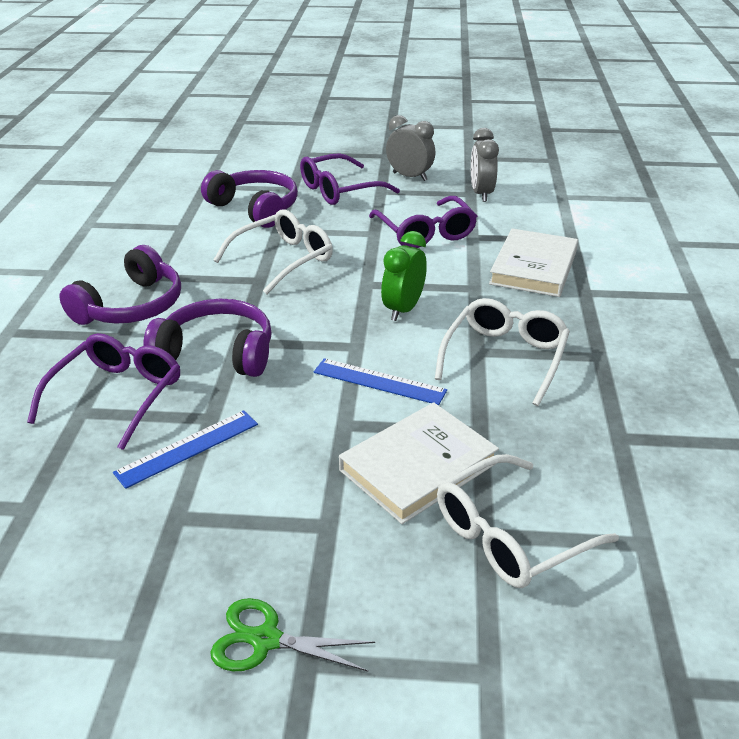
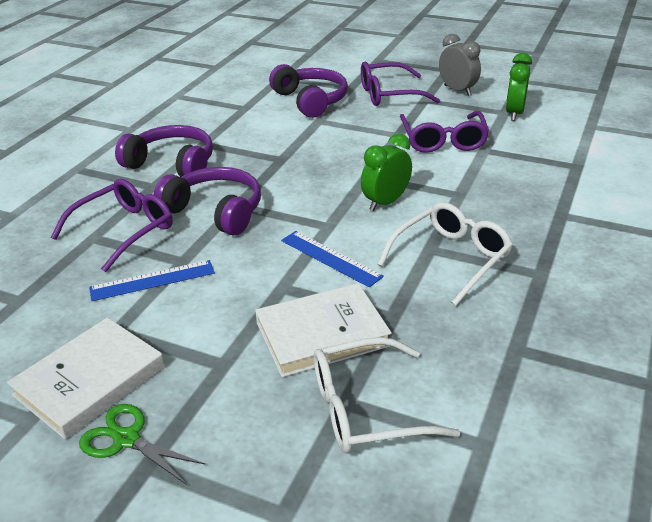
camera: 20 degrees right, 0 degrees up
(131, 306) = (172, 164): purple headphones -> purple headphones turned 120 degrees counterclockwise
(283, 260) = (309, 145): white glasses -> none
(481, 194) = (514, 113): grey clock -> green clock
(533, 267) = (524, 185): white book -> white book (89, 381)

